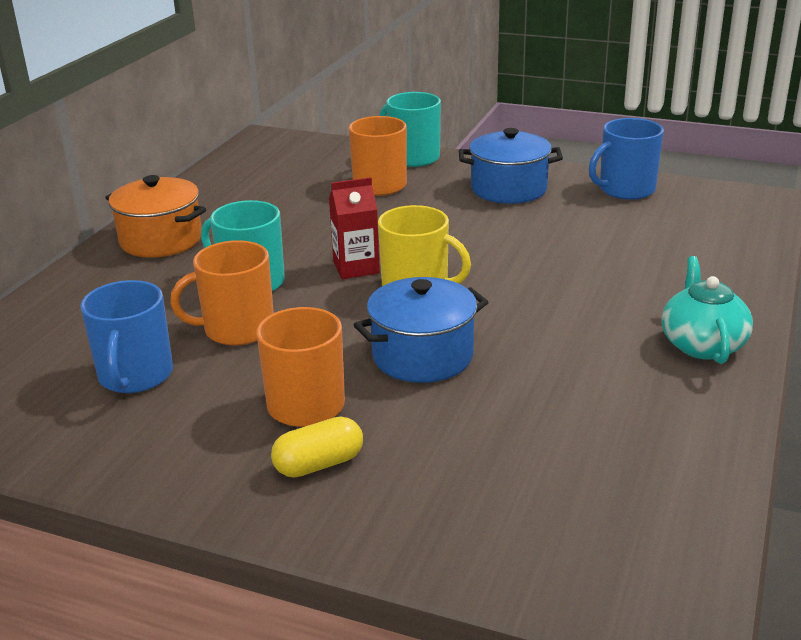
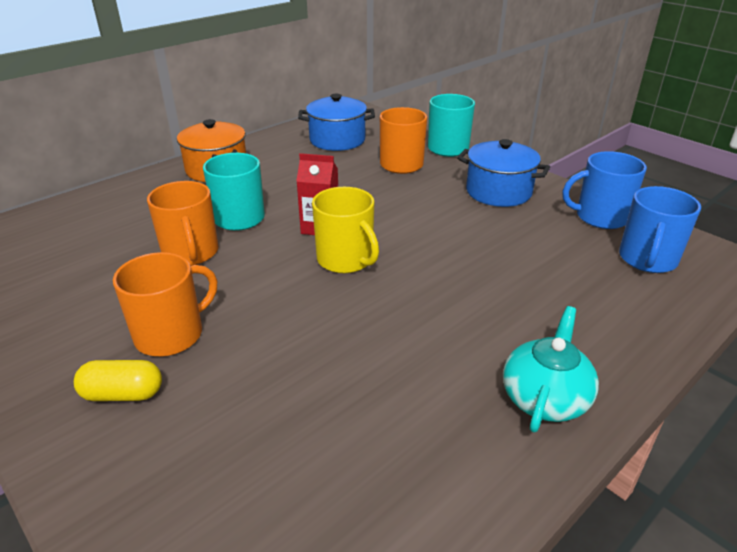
camera: 25 degrees right, 5 degrees up
(135, 376) = (92, 269): blue mug -> blue mug (647, 259)
(237, 329) = (191, 253): orange mug -> orange mug turned 120 degrees counterclockwise
(422, 356) = (293, 321): blue pot -> blue pot (337, 140)

